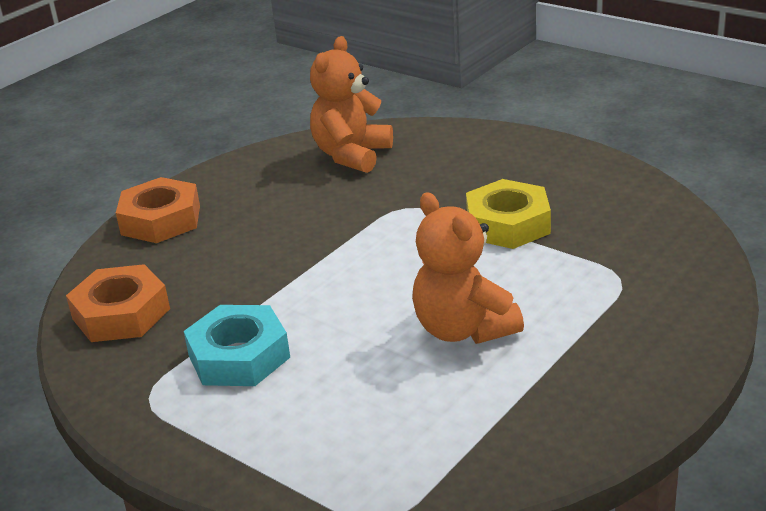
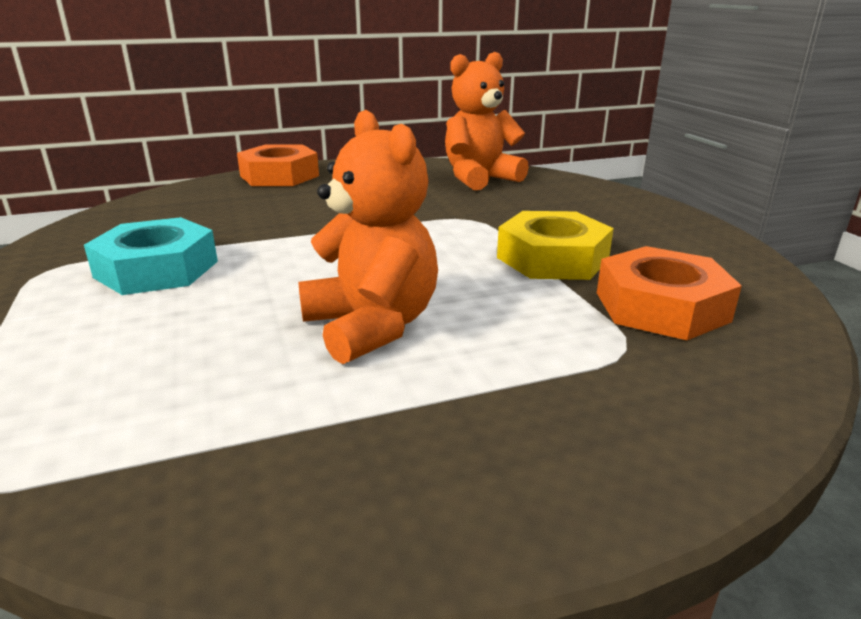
camera: 30 degrees right, 5 degrees down
(121, 314) = (147, 215): orange nut -> orange nut (661, 307)
(463, 329) = (372, 326): orange teddy bear -> orange teddy bear turned 150 degrees clockwise

